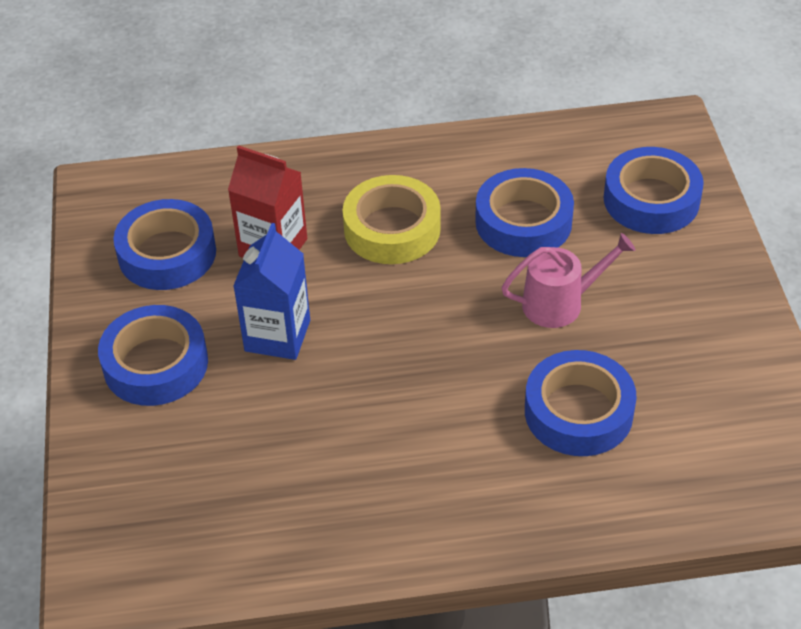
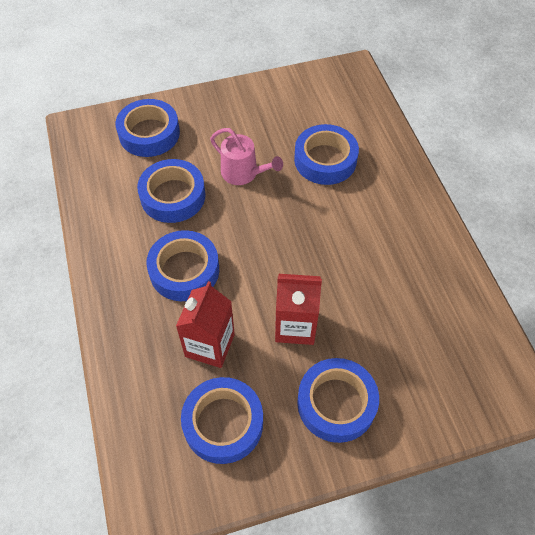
camera: 100 degrees left, 10 degrees up
(277, 335) = (295, 326): blue carton -> red carton
(392, 229) = (184, 270): yellow tape -> blue tape
(559, 303) = (243, 173): pink watering can -> pink watering can turned 150 degrees clockwise

